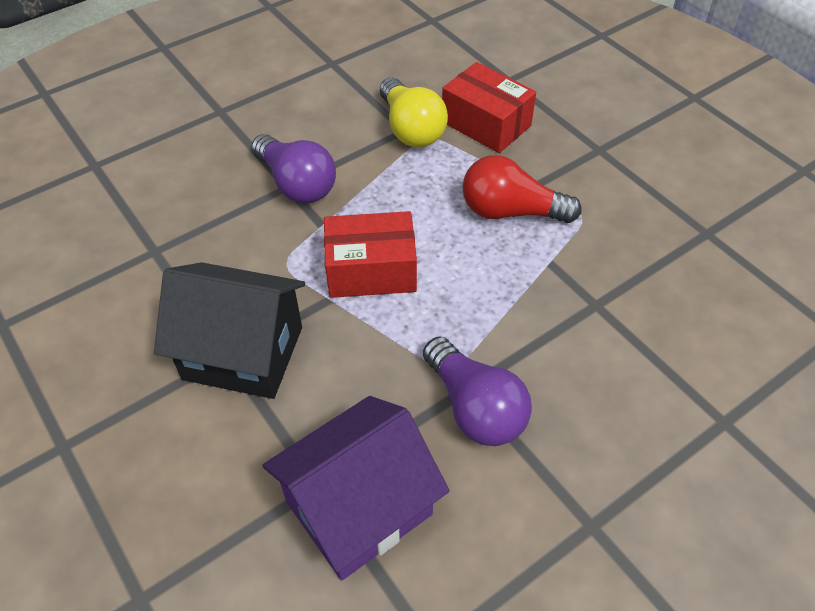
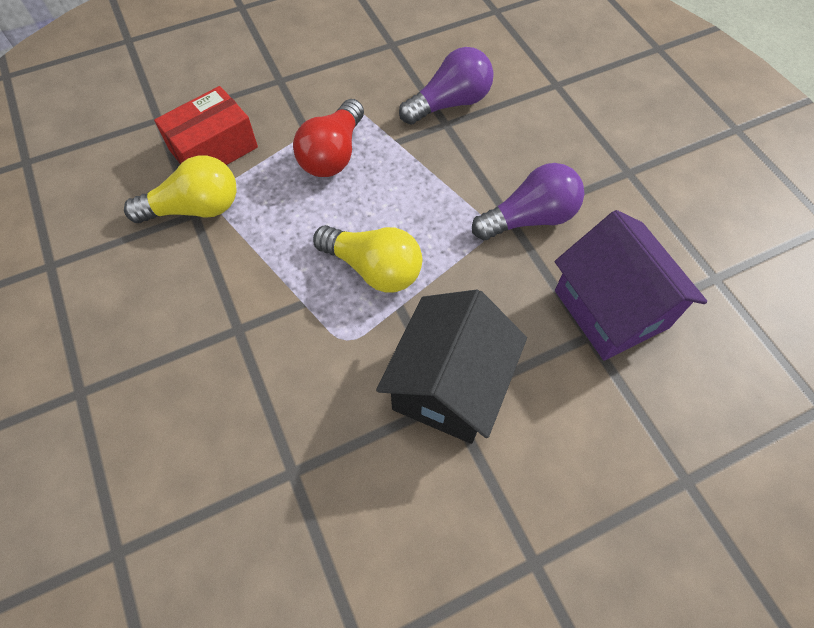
camera: 80 degrees left, 10 degrees up
(296, 184) = (237, 320): purple light bulb -> purple light bulb (449, 103)
(371, 270) = (373, 268): red box -> yellow light bulb

